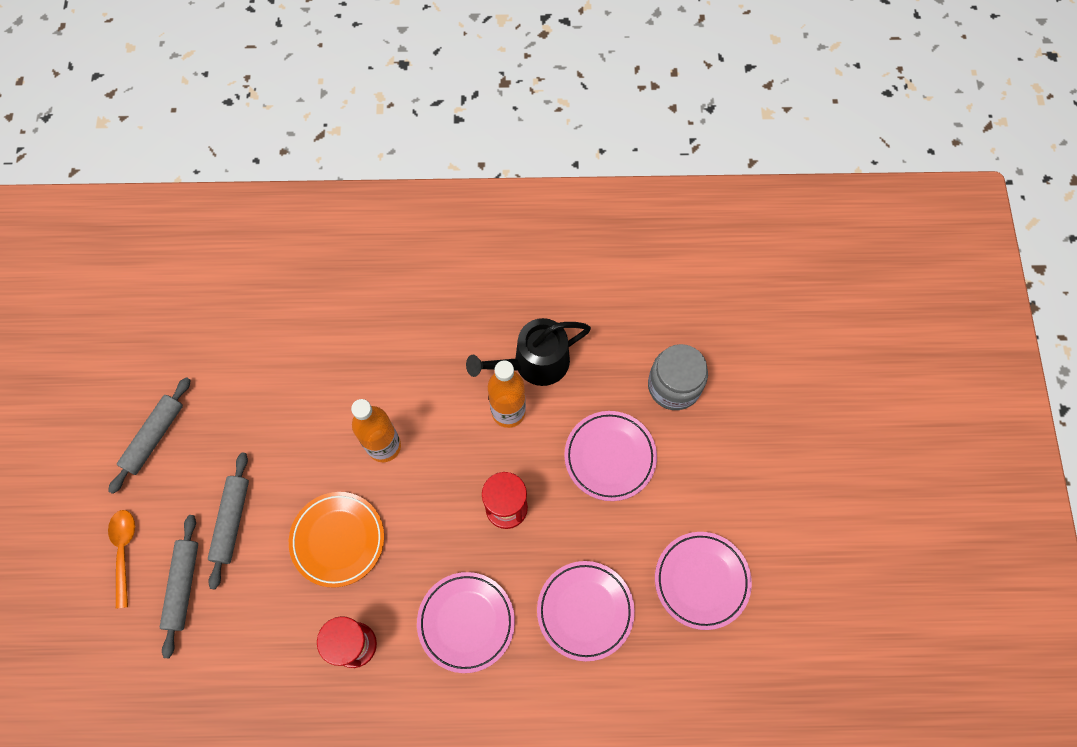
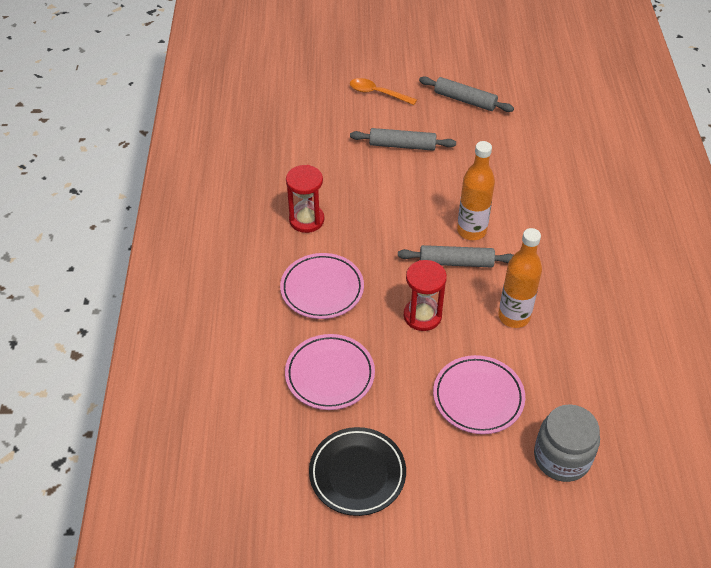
camera: 90 degrees right, 20 degrees down
(124, 551) = (377, 93): orange spoon -> orange spoon turned 150 degrees counterclockwise
(183, 586) = (353, 124): grey rolling pin -> grey rolling pin (456, 262)
(338, 540) = (390, 206): orange plate -> none
(534, 363) = (566, 336): black watering can -> none
(701, 581) = (357, 473): pink plate -> black plate

